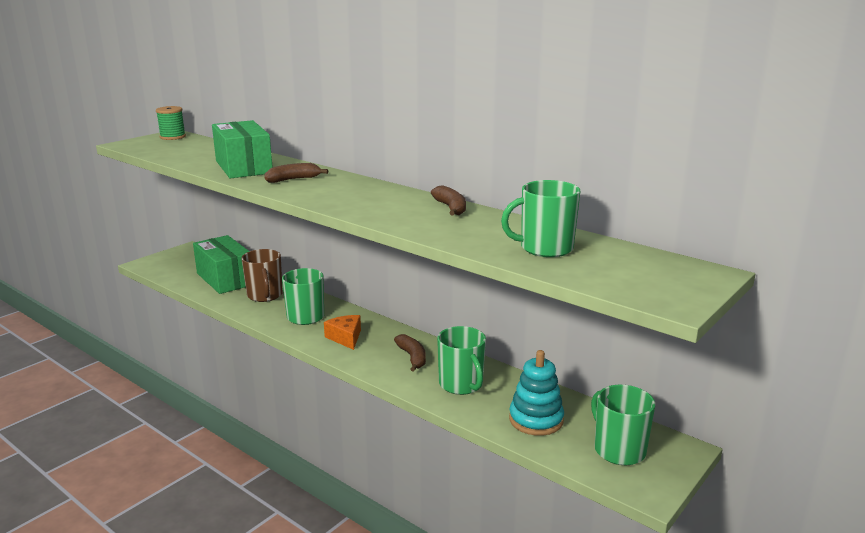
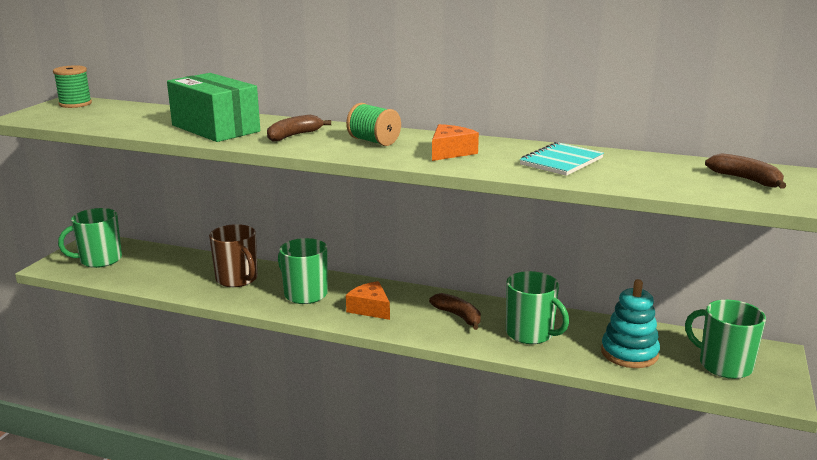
camera: 20 degrees left, 0 degrees up
(225, 279) = (172, 268): green box -> none
(348, 191) = (374, 141): none -> green spool
(397, 208) = (450, 152): none -> orange cheese
(451, 208) = (503, 146): brown banana -> brown banana (746, 180)
(482, 228) = (561, 161): none -> turquoise notebook
(545, 248) = (646, 172): green mug -> green mug (100, 260)

